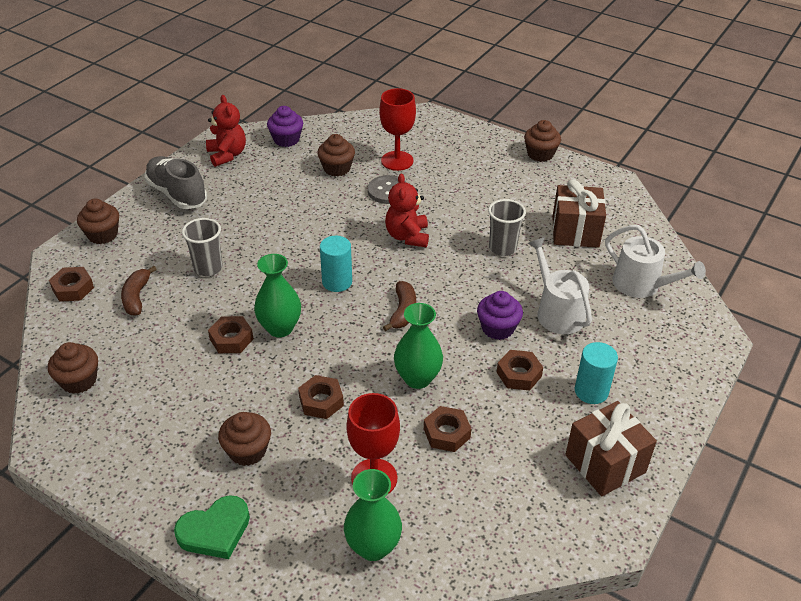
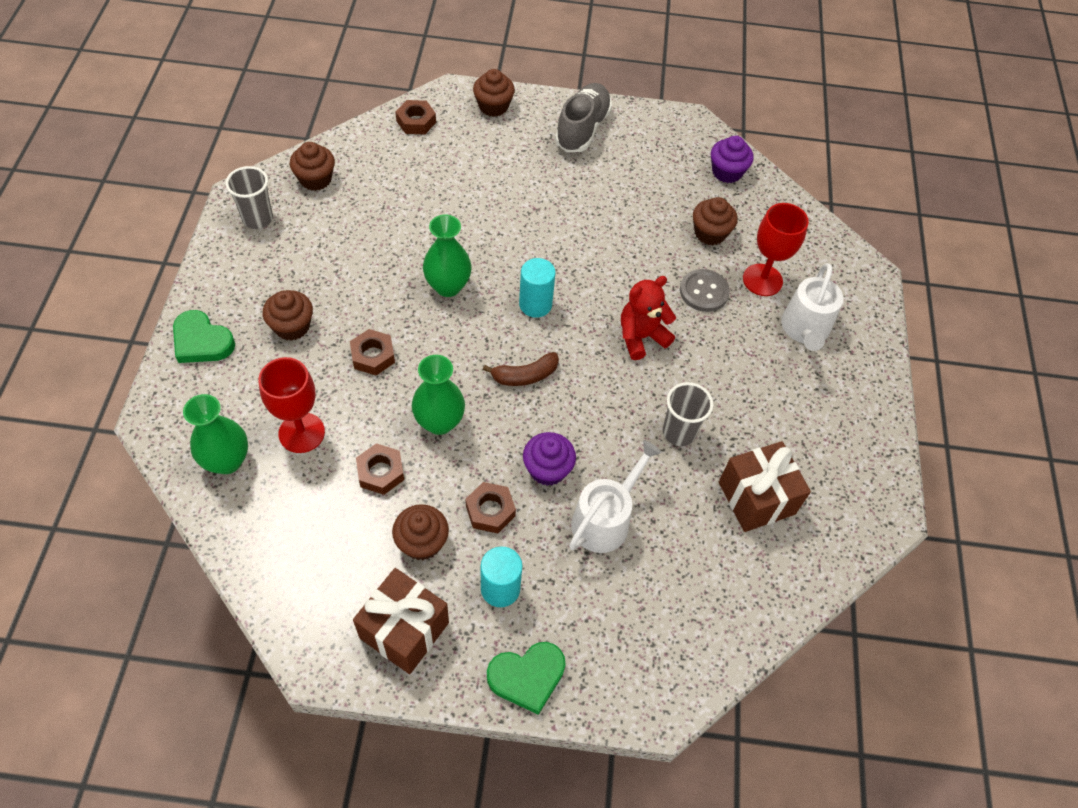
camera: 60 degrees right, 15 degrees up
(137, 297) = (430, 168): brown banana -> none
(208, 268) = (495, 199): grey cup -> grey cup (257, 219)
(227, 155) = (666, 138): red teddy bear -> none
(231, 339) = (415, 257): brown nut -> none
(540, 154) = (882, 416): brown cupcake -> brown cupcake (422, 542)
(641, 285) = (704, 597): white watering can -> white watering can (805, 329)
(671, 400) = (527, 677): none -> green heart

